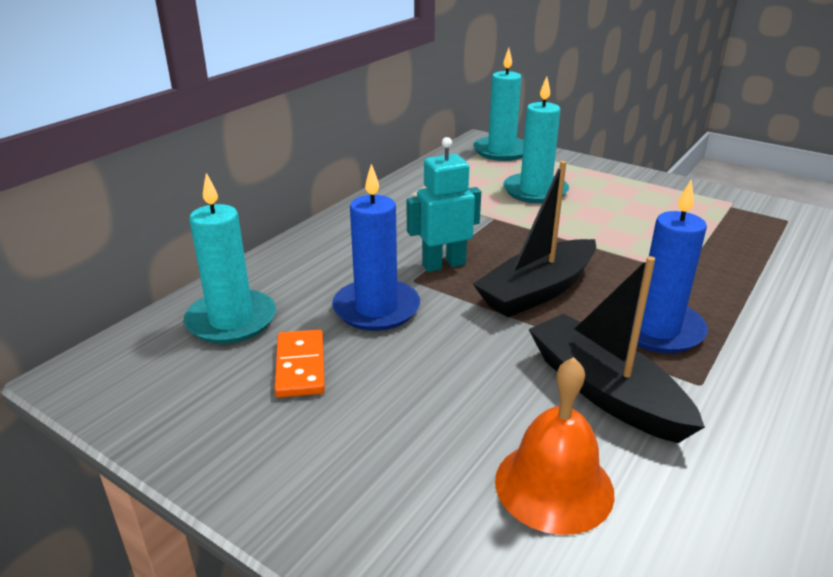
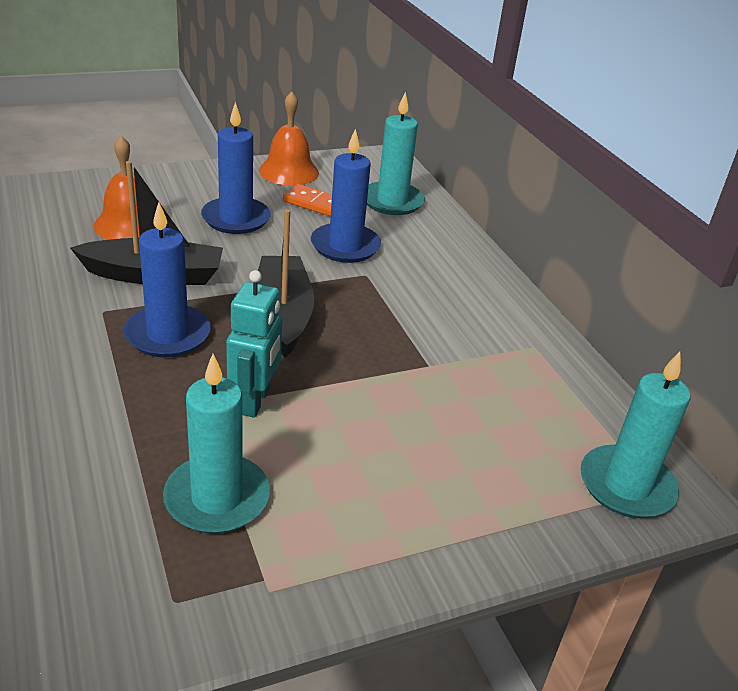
camera: 120 degrees right, 5 degrees up
(220, 435) = (289, 171): none -> orange bell
(416, 405) = (236, 219): none -> blue candle
(443, 264) = (372, 297): turquoise robot -> turquoise robot (255, 401)
(535, 191) = (468, 432): turquoise candle -> turquoise candle (217, 498)

